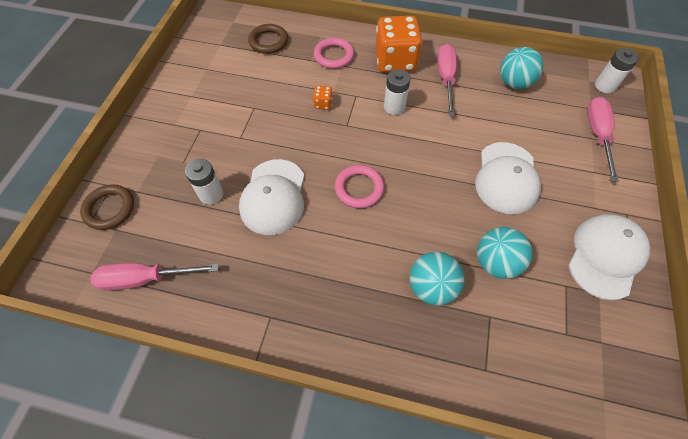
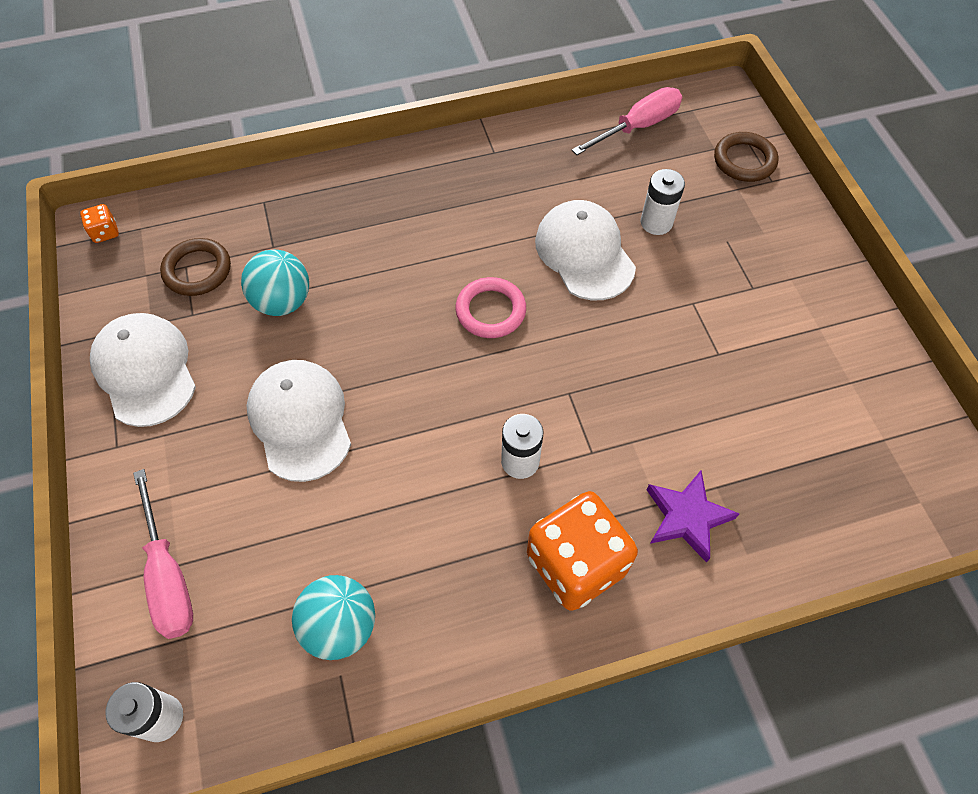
camera: 150 degrees right, 0 degrees up
(268, 41) = (818, 489): brown ring -> brown ring (197, 270)
(323, 104) = (628, 410): orange dice -> orange dice (105, 232)
(334, 56) = (687, 517): pink ring -> purple star
(431, 287) = (347, 245): turquoise ball -> none
(445, 79) = (467, 569): pink screwdriver -> none
(605, 256) = (145, 371): white cap -> white cap turned 150 degrees clockwise

